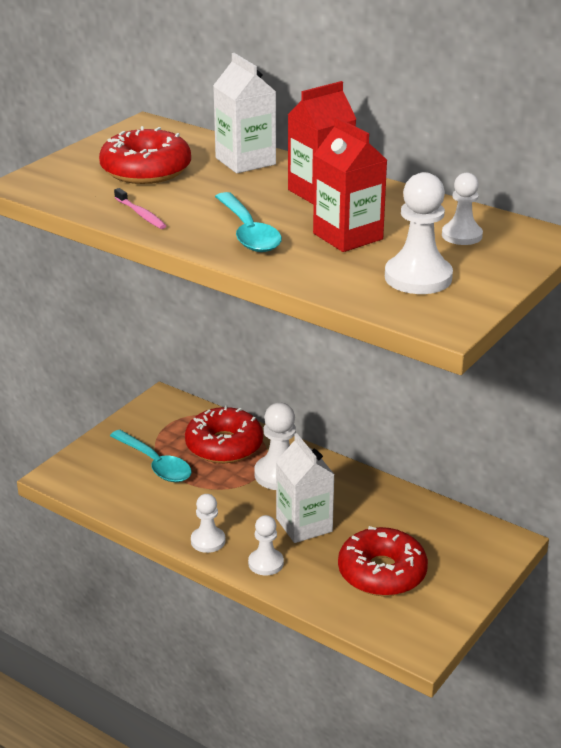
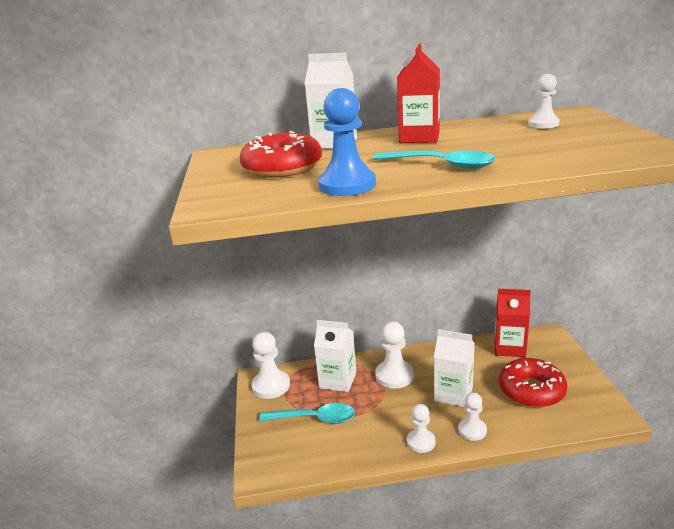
camera: 40 degrees left, 5 degrees down
(141, 214) = (347, 185): pink toothbrush -> blue pawn
(224, 445) = (338, 380): red donut -> white carton
(348, 236) = (496, 145): red carton -> red carton (510, 348)
(418, 277) = (587, 143): white pawn -> white pawn (271, 385)

